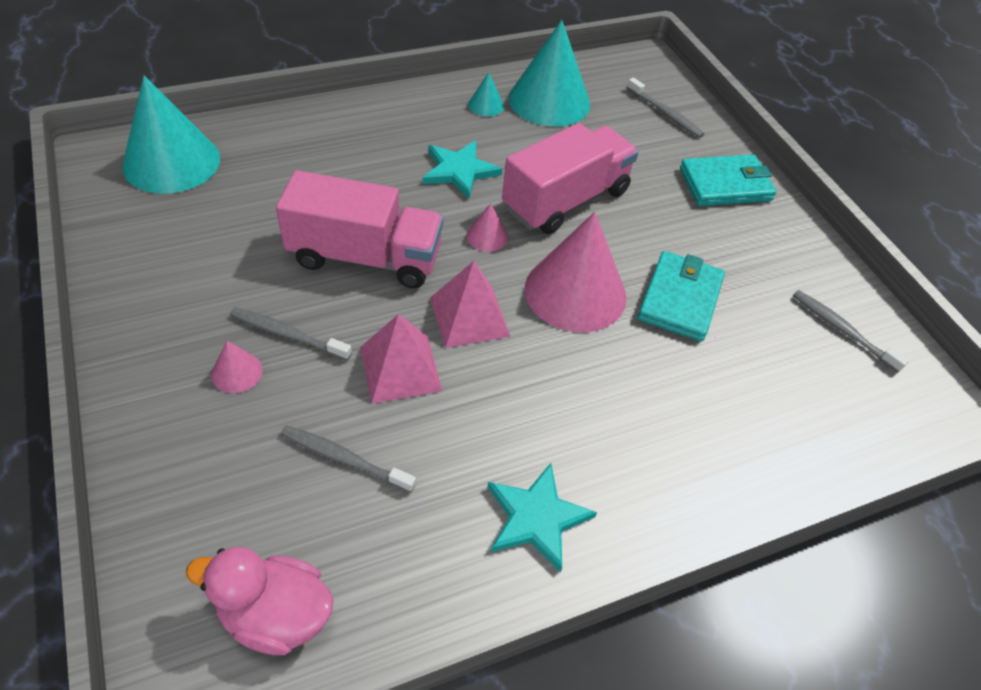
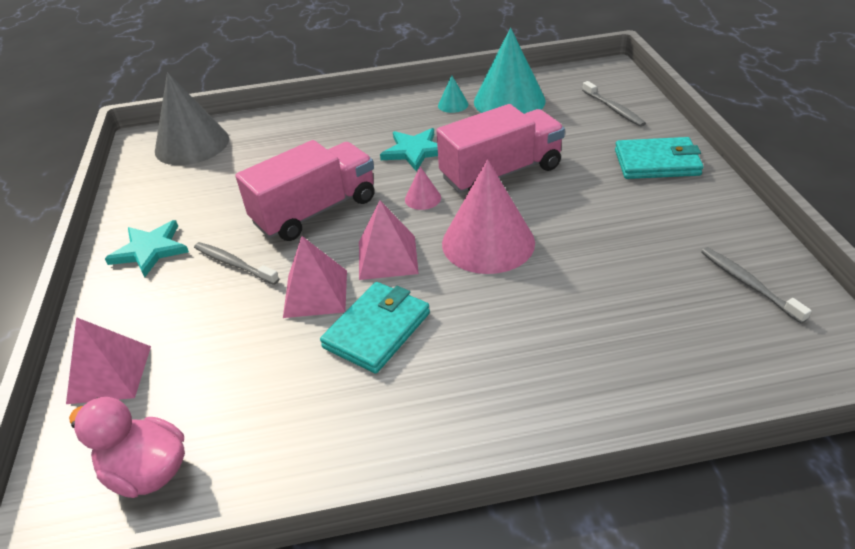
camera: 20 degrees right, 10 degrees down
(171, 162) = (192, 144): turquoise cone -> grey cone
(181, 495) = (110, 374): none -> pink pyramid
(237, 372) = (185, 289): pink cone -> none
(345, 459) = (246, 358): grey toothbrush -> none
(365, 257) = (315, 211): pink truck -> pink truck turned 60 degrees counterclockwise
(536, 518) = (395, 419): turquoise star -> turquoise star (150, 250)
(680, 299) = (586, 251): turquoise wallet -> turquoise wallet (377, 330)

